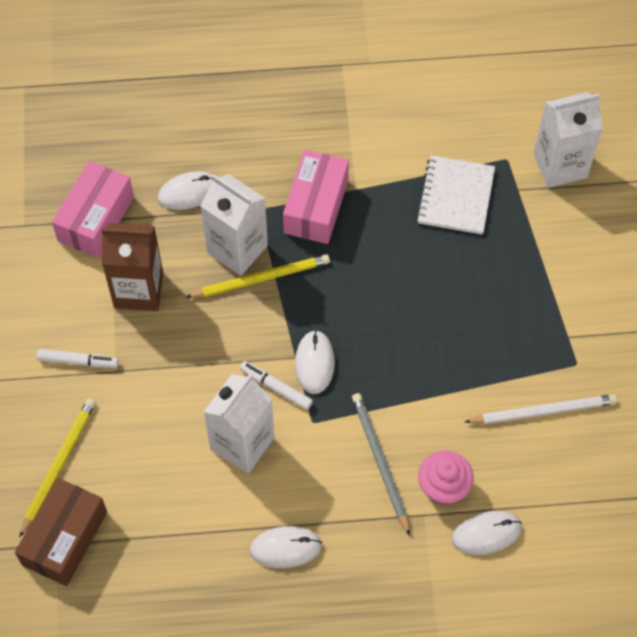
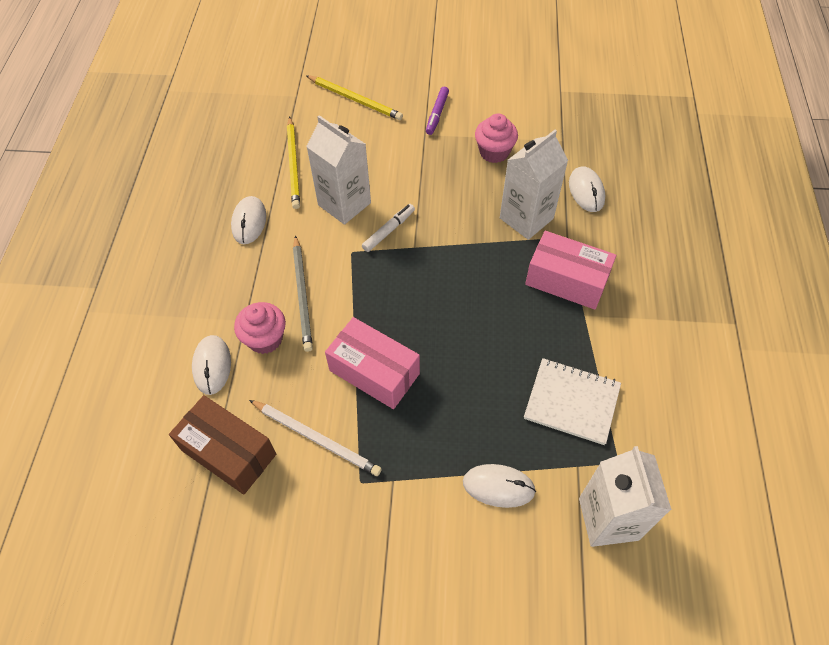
camera: 100 degrees right, 5 degrees down
(65, 538) = (299, 100): brown box -> brown box (228, 452)
(78, 361) = (437, 114): white marker -> purple marker
(96, 219) = (563, 131): pink box -> pink box (374, 372)
(138, 290) = (494, 152): brown carton -> pink cupcake
(261, 278) = (495, 232): yellow pencil -> yellow pencil (293, 164)
(314, 363) = (406, 260): white mouse -> white mouse (498, 486)
(380, 462) = (302, 295): grey pencil -> grey pencil turned 90 degrees clockwise
(543, 411) = (316, 438): white pencil -> white pencil turned 60 degrees counterclockwise

